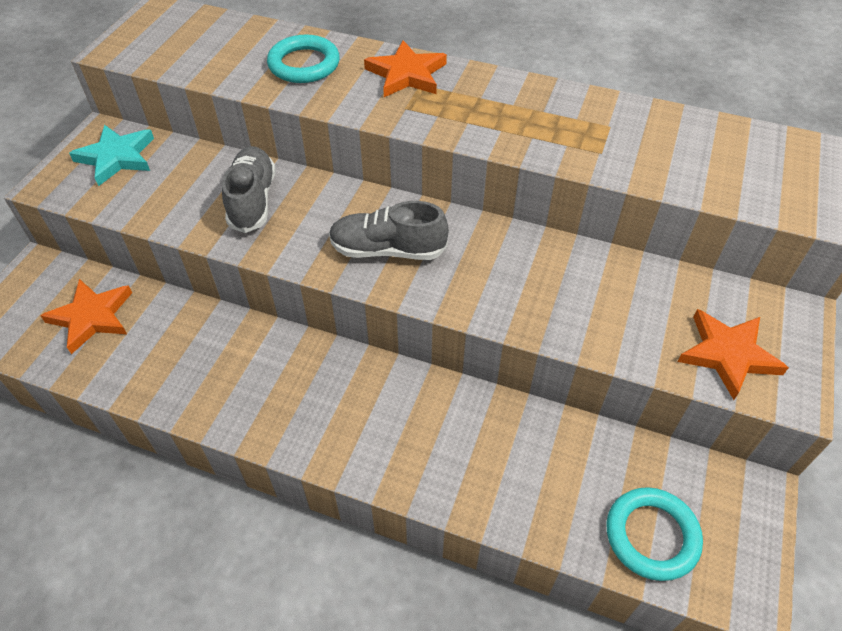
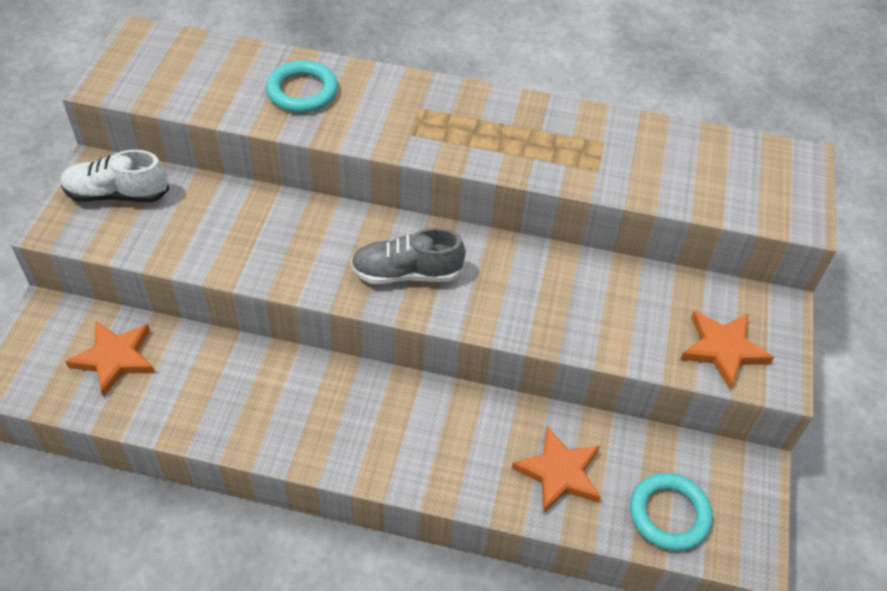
camera: 10 degrees left, 0 degrees up
(117, 157) = (117, 194): turquoise star -> white shoe
(252, 200) = (266, 231): grey shoe -> none
(406, 74) = (405, 97): orange star -> orange star (559, 473)

